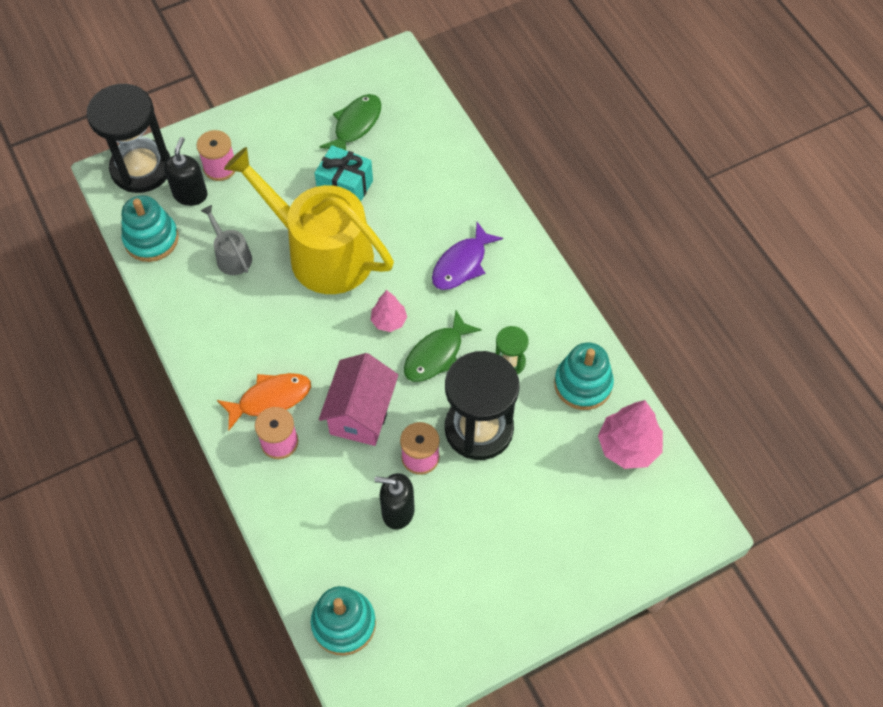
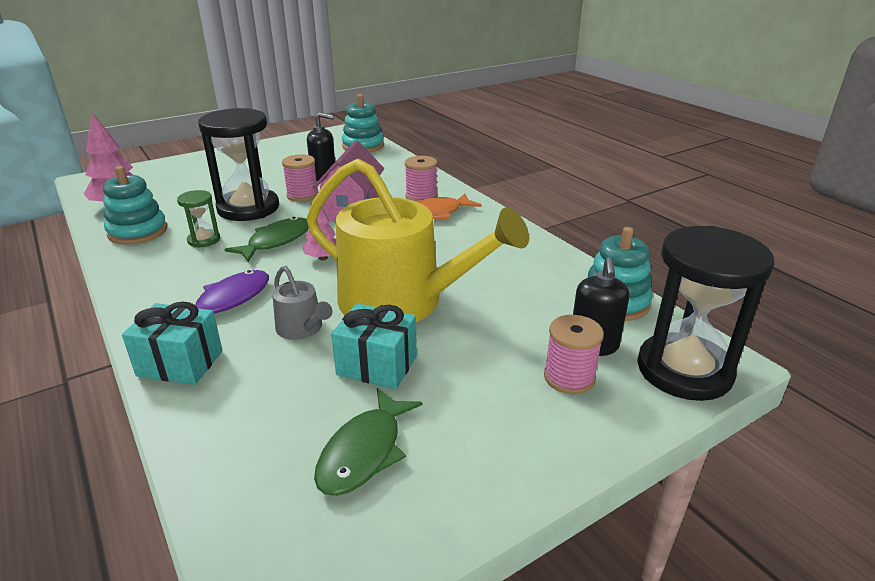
camera: 175 degrees right, 30 degrees down
(231, 256) = (510, 293): grey watering can -> grey watering can (302, 329)
(479, 199) = (180, 363): none -> turquoise gift

